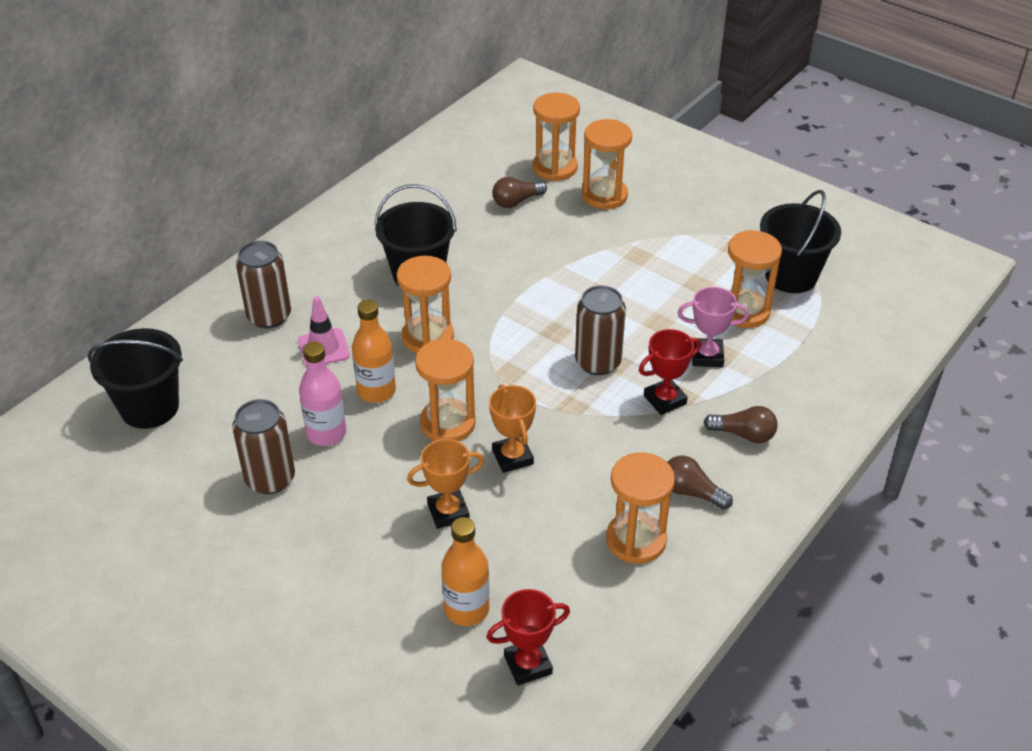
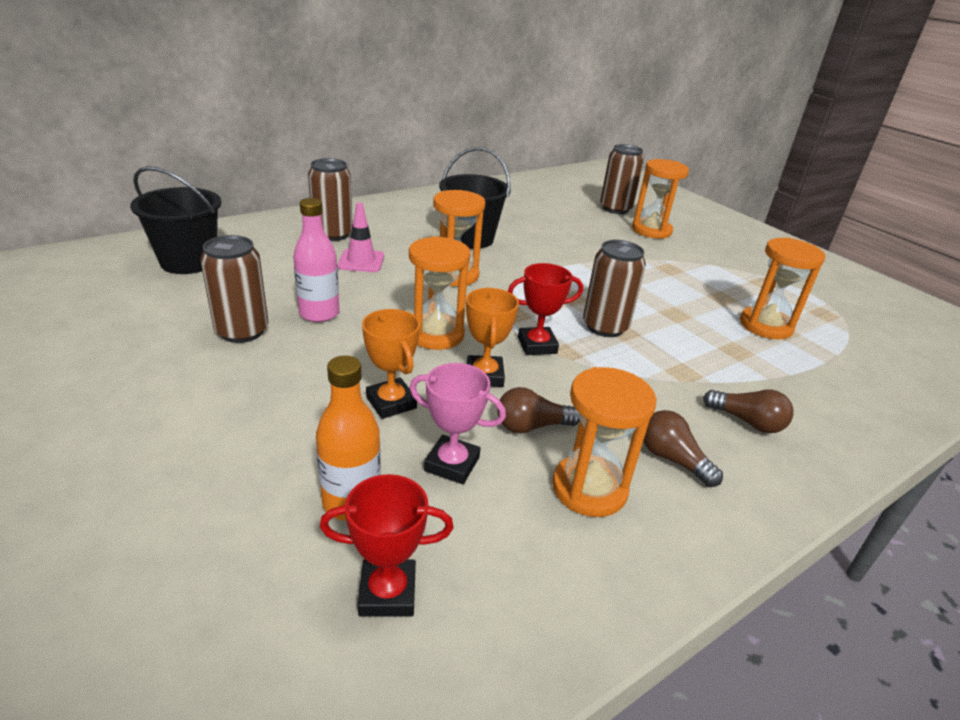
camera: 15 degrees right, 10 degrees down
(376, 391) = (385, 297): orange bottle -> none
(448, 512) = (391, 402): orange trophy -> orange trophy turned 60 degrees clockwise
(516, 201) = (575, 219): brown light bulb -> brown light bulb (531, 426)
(555, 168) = (615, 209): orange hourglass -> brown can
(665, 400) = (665, 371): red trophy -> red trophy (537, 345)
(707, 356) = (719, 349): pink trophy -> pink trophy (452, 464)
(791, 276) = (818, 313): black bucket -> none

